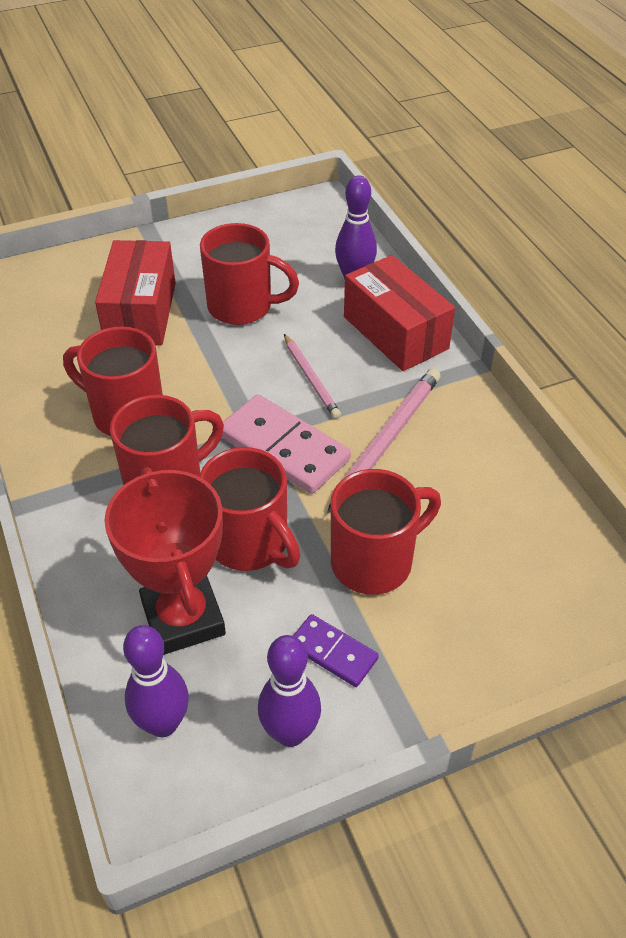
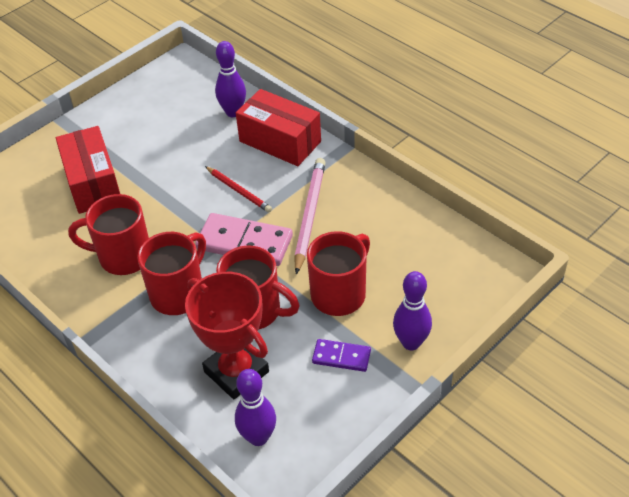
camera: 20 degrees left, 0 degrees up
(243, 307) = (165, 156): red mug -> none
(290, 733) = (339, 412): purple bowling pin -> purple bowling pin (411, 342)
(310, 378) = (238, 191): pink pencil -> red pencil

